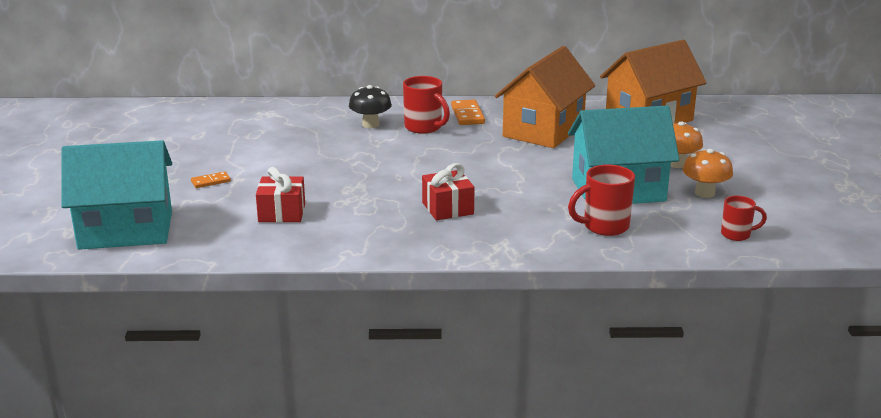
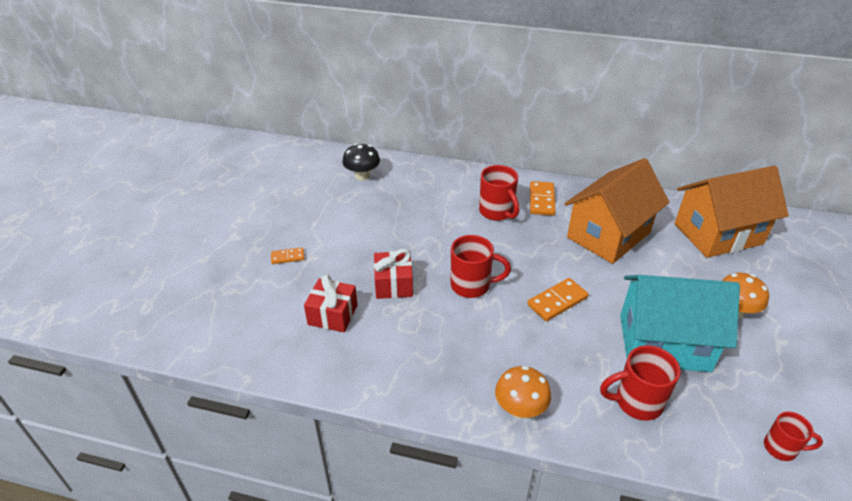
camera: 15 degrees right, 15 degrees up
(126, 230) = (193, 313): turquoise house -> none
(370, 124) = (450, 200): black mushroom -> black mushroom (362, 176)
(419, 177) = (472, 285): none -> red mug
(447, 208) = (486, 339): red gift -> red gift (393, 284)
(508, 177) = (557, 301): none -> orange domino
(705, 193) = (756, 366): orange mushroom -> orange mushroom (520, 409)

